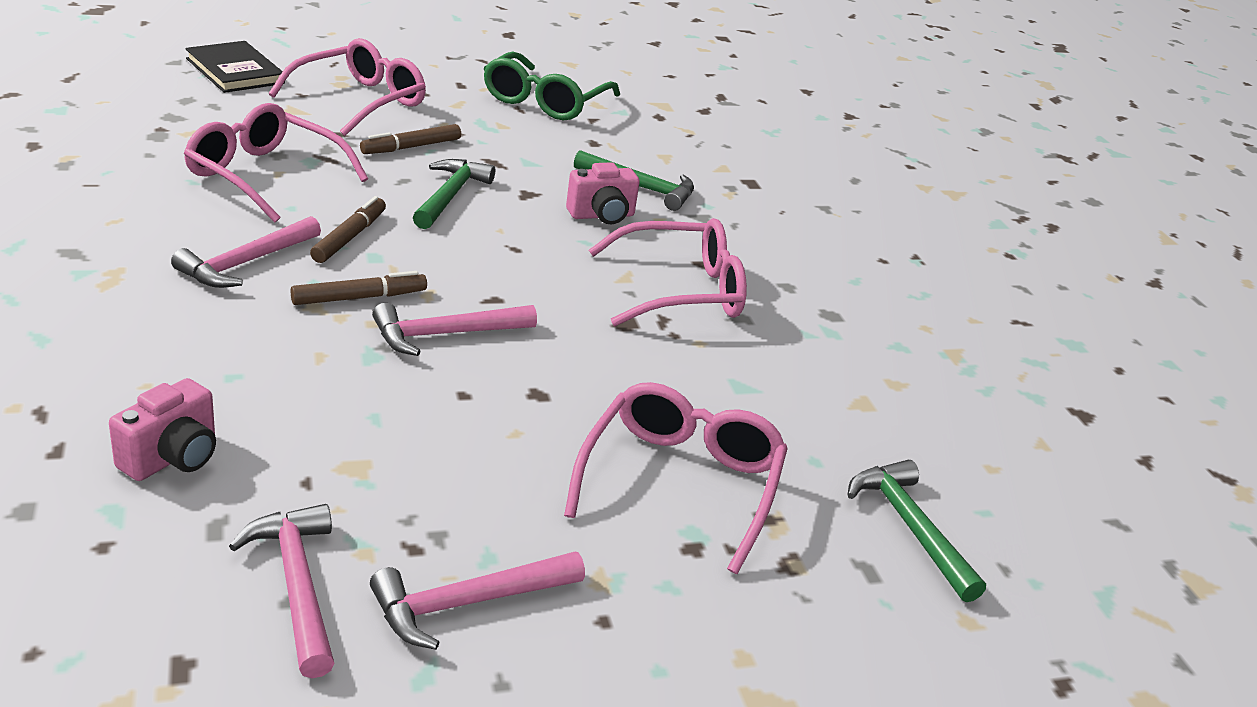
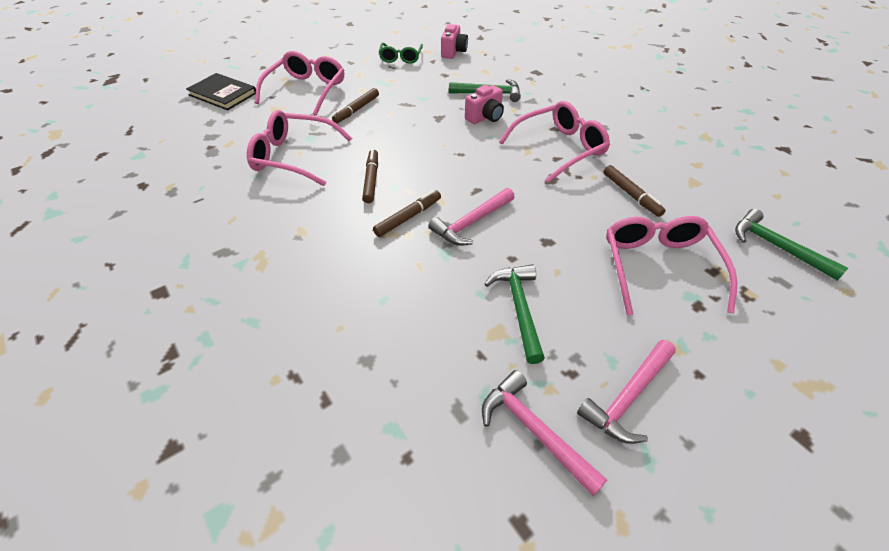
camera: 15 degrees left, 15 degrees up
(172, 457) = (395, 373): pink camera -> pink camera (453, 52)
(246, 263) = (329, 219): pink hammer -> none
(450, 196) = (401, 133): green hammer -> green hammer (519, 308)
(545, 101) = (401, 58): green glasses -> green glasses, size x0.62
(736, 384) = (631, 195): none -> brown marker

